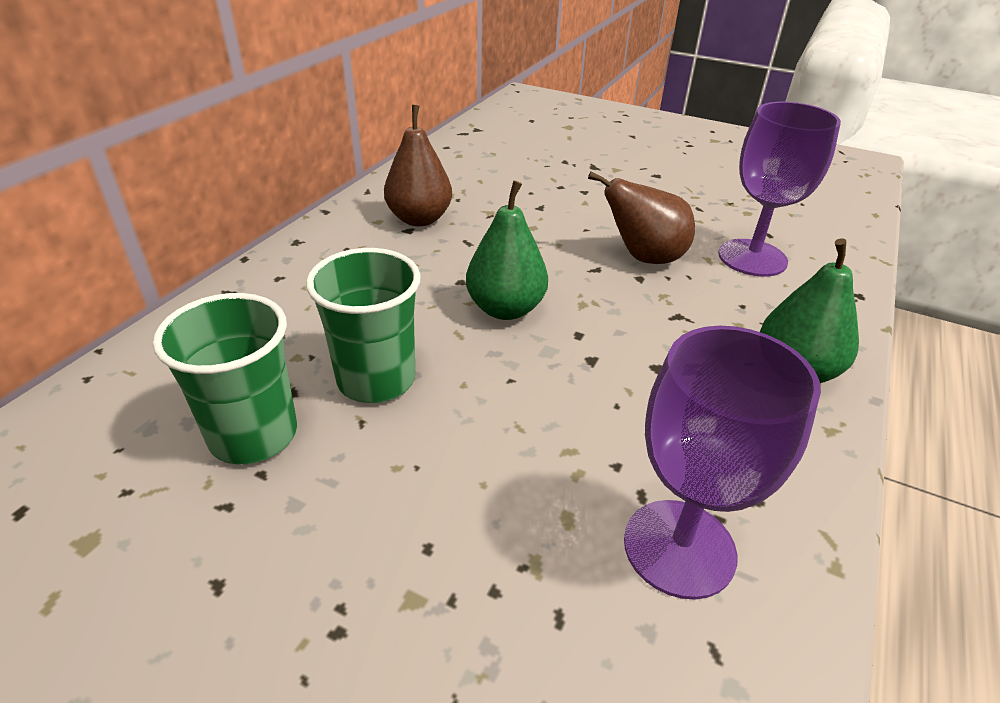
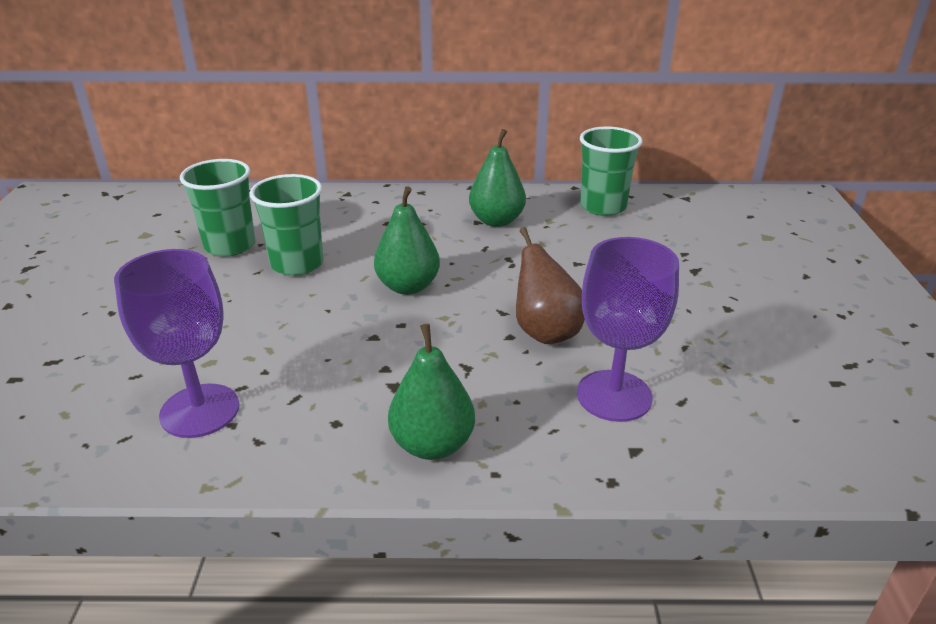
camera: 65 degrees right, 5 degrees down
(419, 219) = (496, 221): brown pear -> green pear
(452, 163) = (603, 207): none -> green cup

